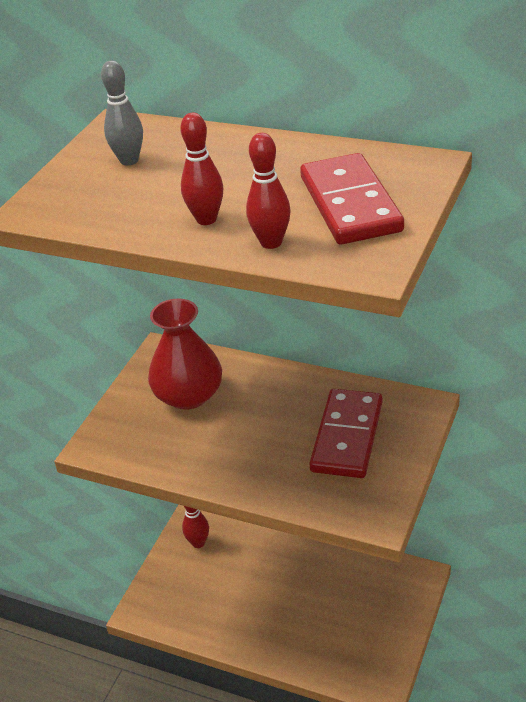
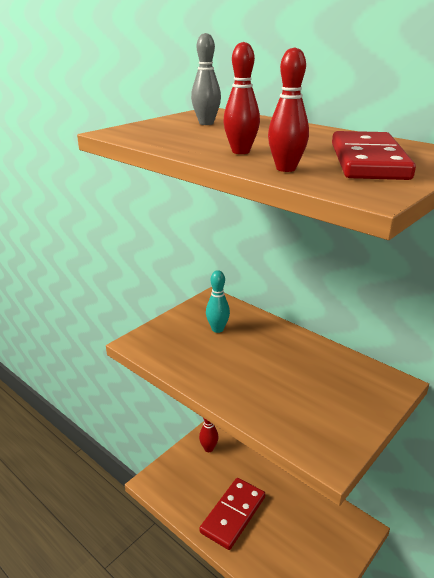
camera: 15 degrees right, 10 degrees down
(189, 395) = (217, 329): red vase -> turquoise bowling pin
(347, 436) = (325, 388): red domino -> red domino (233, 514)

